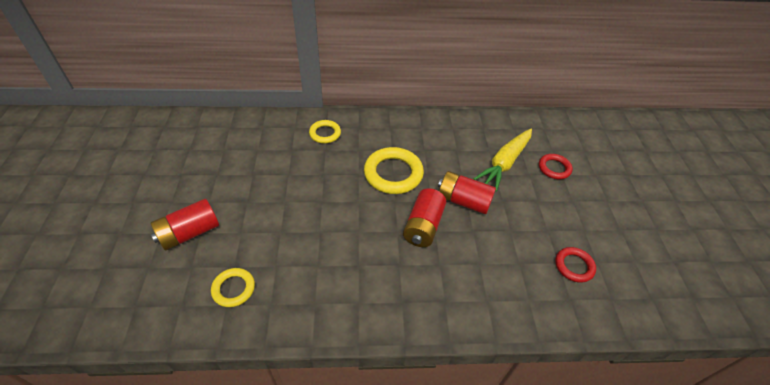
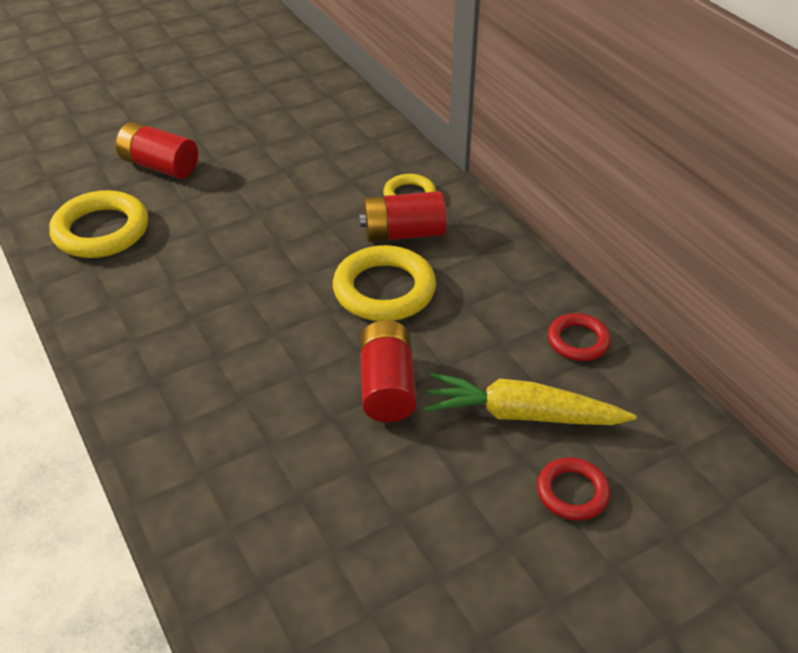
camera: 65 degrees right, 5 degrees down
(233, 289) = (101, 231): yellow ring -> yellow ring, size x1.74
(423, 226) = (301, 357): red battery -> red battery (403, 233)
(574, 266) = (337, 577): red ring -> red ring (578, 341)

